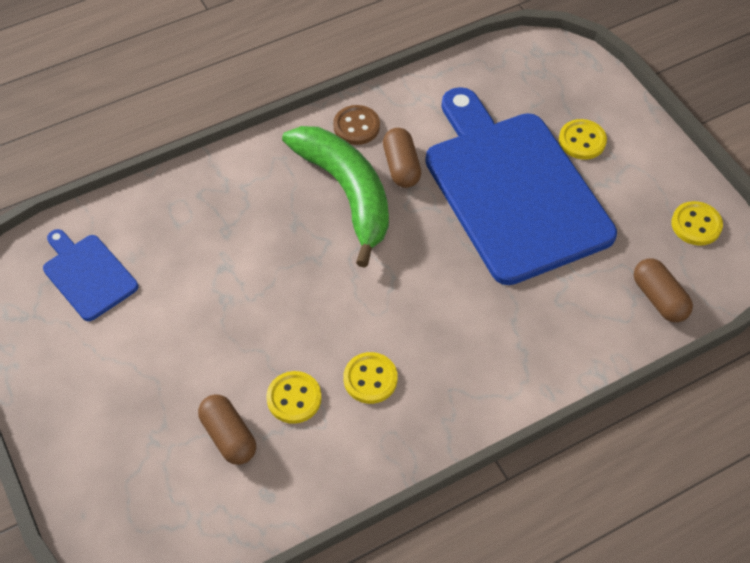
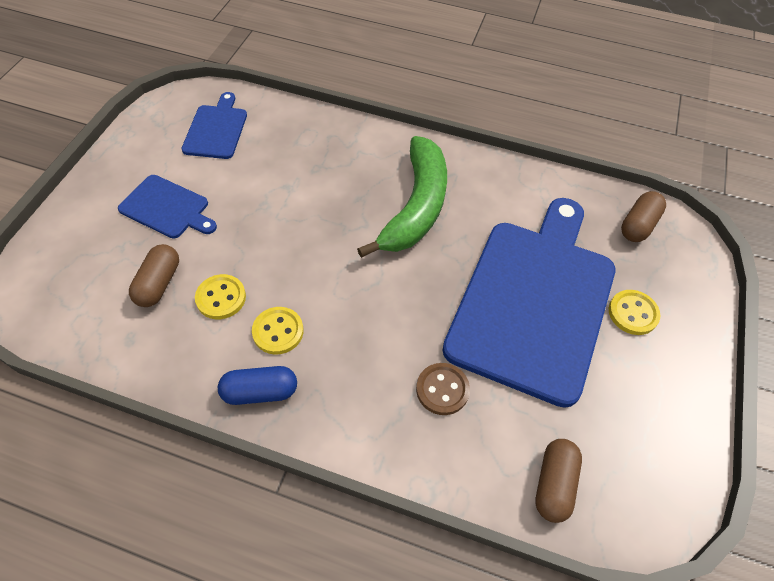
camera: 45 degrees right, 0 degrees up
(145, 376) = (167, 208): none -> blue cutting board
(356, 126) = (475, 173): brown button -> brown button (442, 390)
(401, 166) = (473, 220): brown capsule -> brown capsule (638, 225)
(414, 429) = (260, 392): none -> blue capsule
(696, 225) = (658, 459): yellow button -> none

